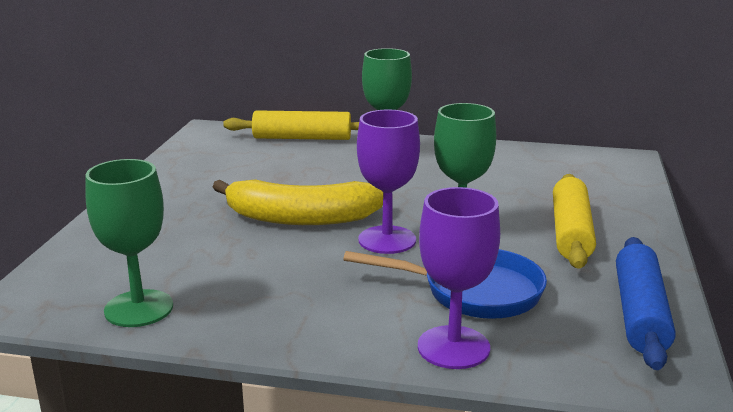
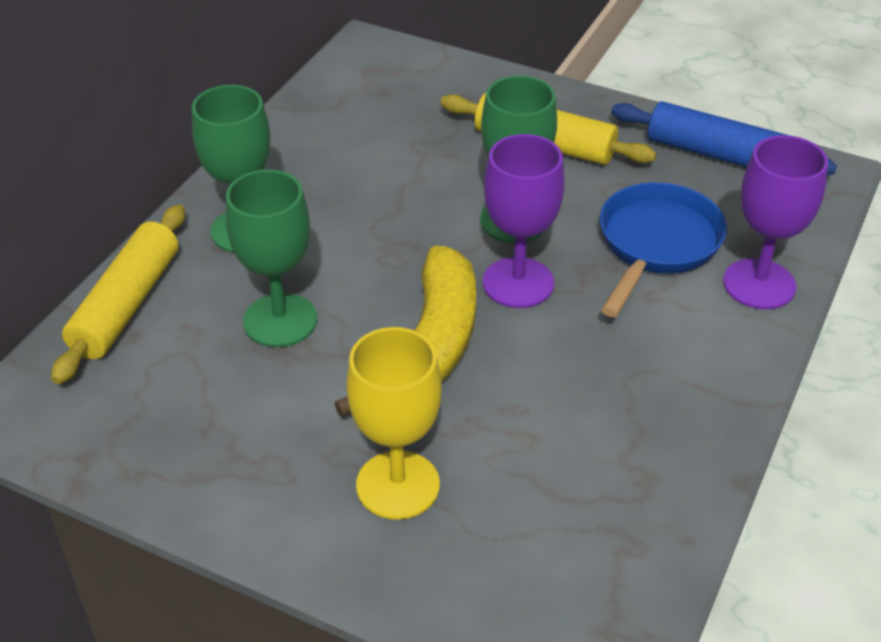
camera: 75 degrees left, 20 degrees up
(139, 308) = (637, 530): green goblet -> green goblet (280, 320)
(173, 224) = (398, 485): none -> yellow goblet

